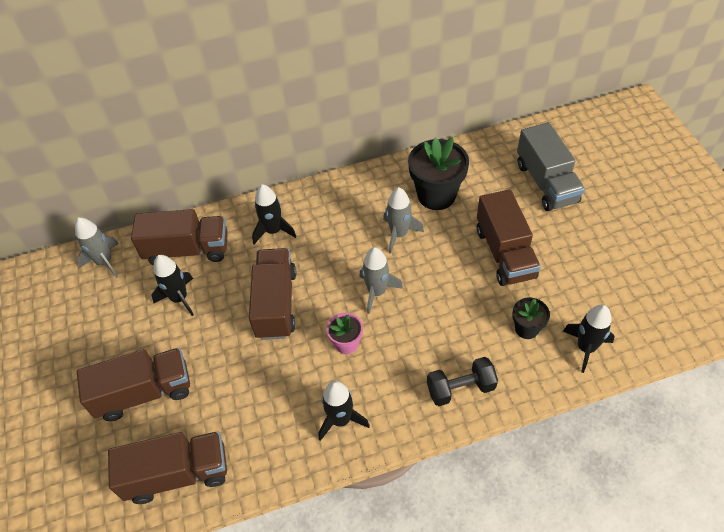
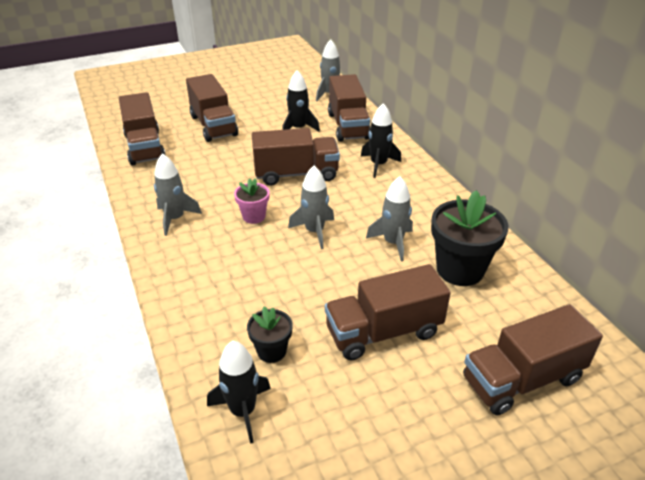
camera: 80 degrees right, 15 degrees down
(341, 420) = (175, 219): black rocket -> grey rocket
(460, 388) = (197, 295): black dumbbell -> none
(546, 183) = (522, 379): grey truck -> brown truck

